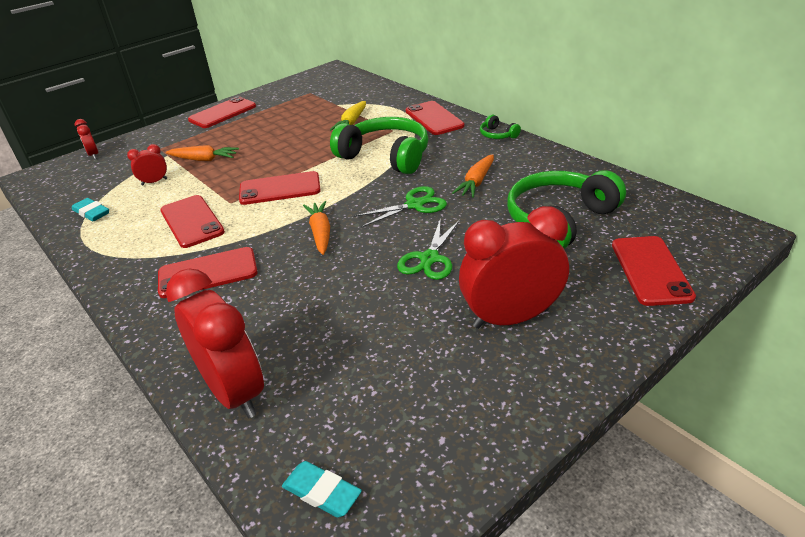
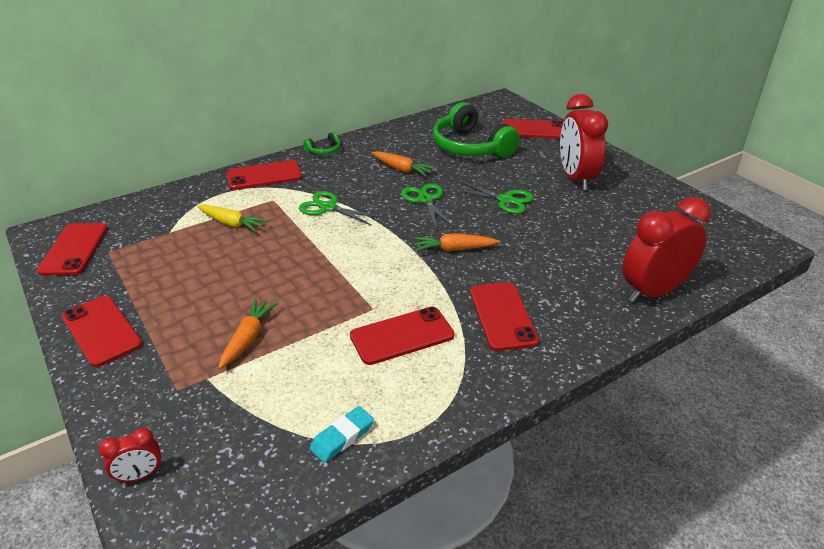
camera: 85 degrees left, 0 degrees up
(154, 182) = (285, 381): red clock -> none
(280, 189) = (359, 274): red phone -> red phone (74, 249)
(322, 492) = (727, 254): turquoise eraser -> none
(386, 156) = (328, 207): green headphones -> green scissors

